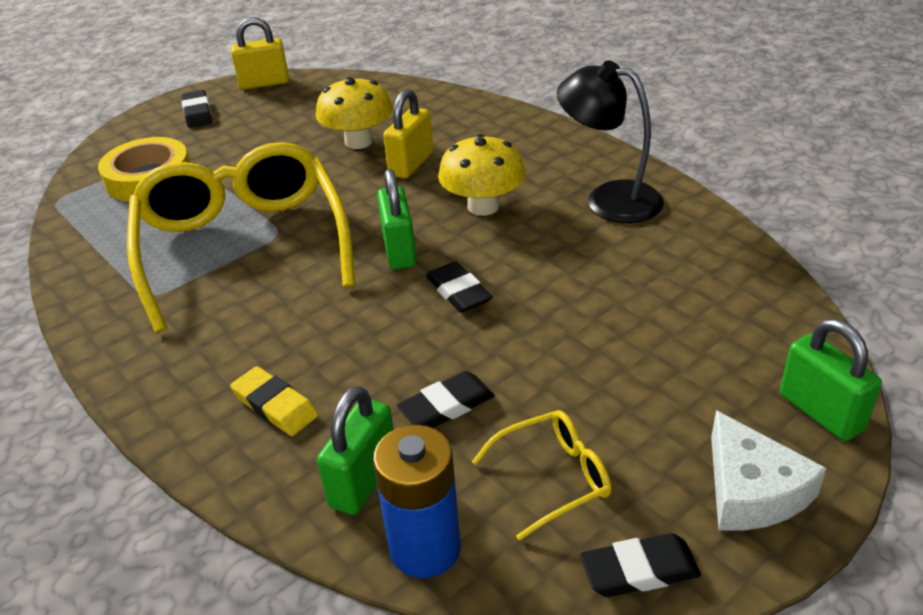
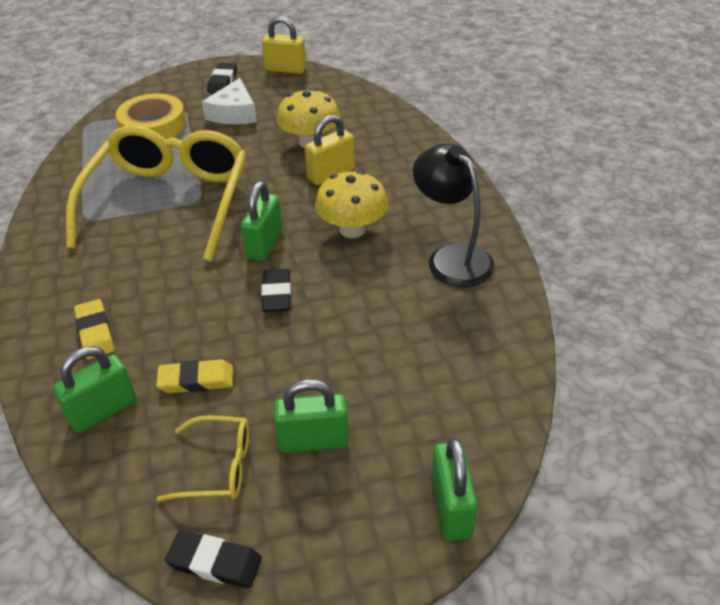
camera: 25 degrees right, 5 degrees up
(425, 548) = (100, 477): blue battery -> none
(446, 406) = (196, 380): black eraser -> yellow eraser
(631, 411) = (313, 441): none -> green padlock
(751, 490) = (342, 543): white cheese -> white cheese (234, 113)

